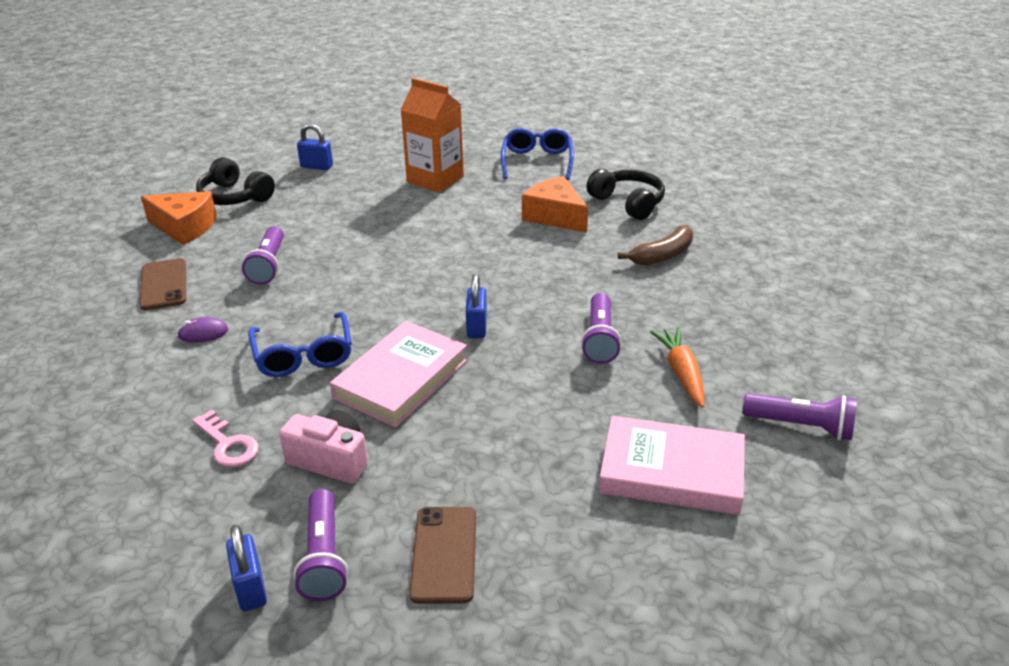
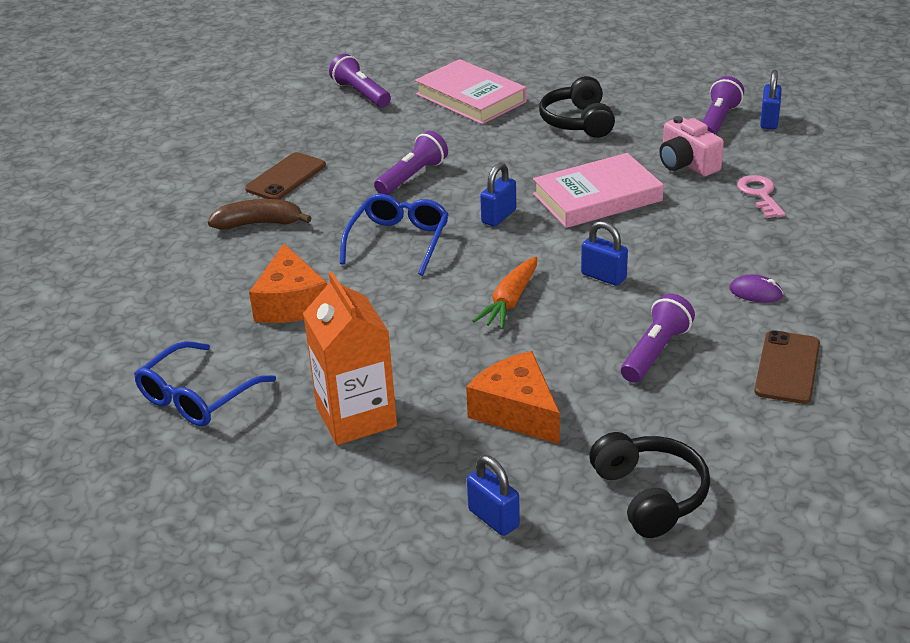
camera: 145 degrees left, 0 degrees up
(185, 227) = (741, 457): orange cheese -> orange cheese (516, 411)
(303, 355) = (667, 241): blue glasses -> blue glasses (398, 241)
(342, 305) = (603, 276): none -> blue padlock
(444, 554) = (644, 104): brown phone -> brown phone (286, 177)
(628, 203) = (196, 291): black headphones -> black headphones (578, 122)
(681, 373) = (387, 139): orange carrot -> orange carrot (510, 301)

